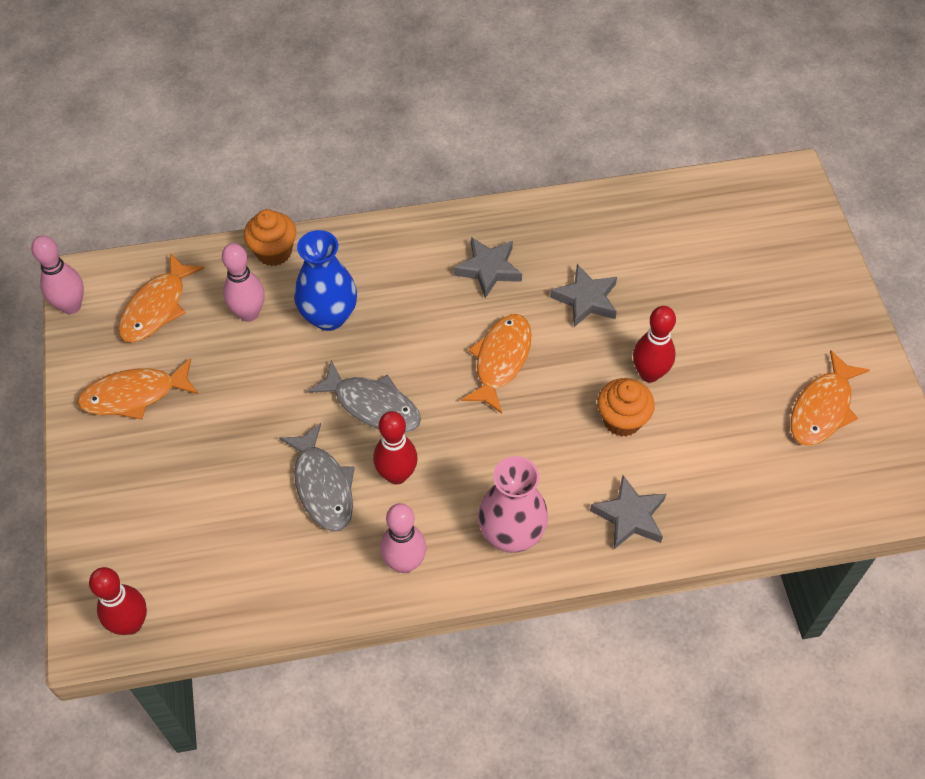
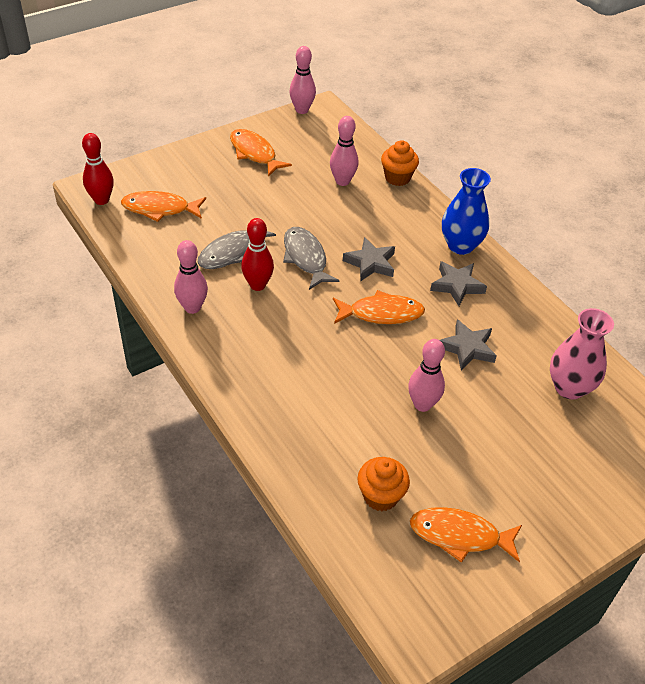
camera: 65 degrees right, 10 degrees down
(157, 307) = (322, 142): orange fish -> orange fish (160, 209)
(329, 316) = (363, 217): blue vase -> blue vase (460, 245)
(372, 405) = (305, 258): grey fish -> grey fish turned 150 degrees clockwise
(511, 534) = (239, 357): pink vase -> pink vase (569, 387)
(622, 420) = (370, 397): orange cupcake -> orange cupcake (380, 496)
(630, 516) = (286, 423): grey star -> grey star (370, 263)
(649, 374) = (422, 404): red bowling pin -> pink bowling pin

